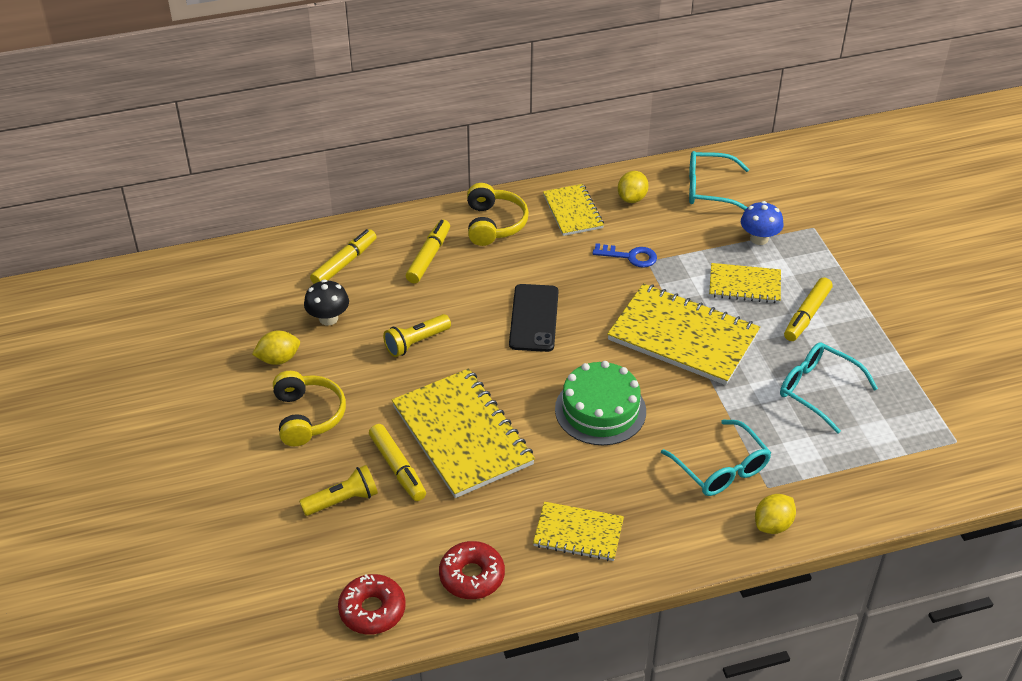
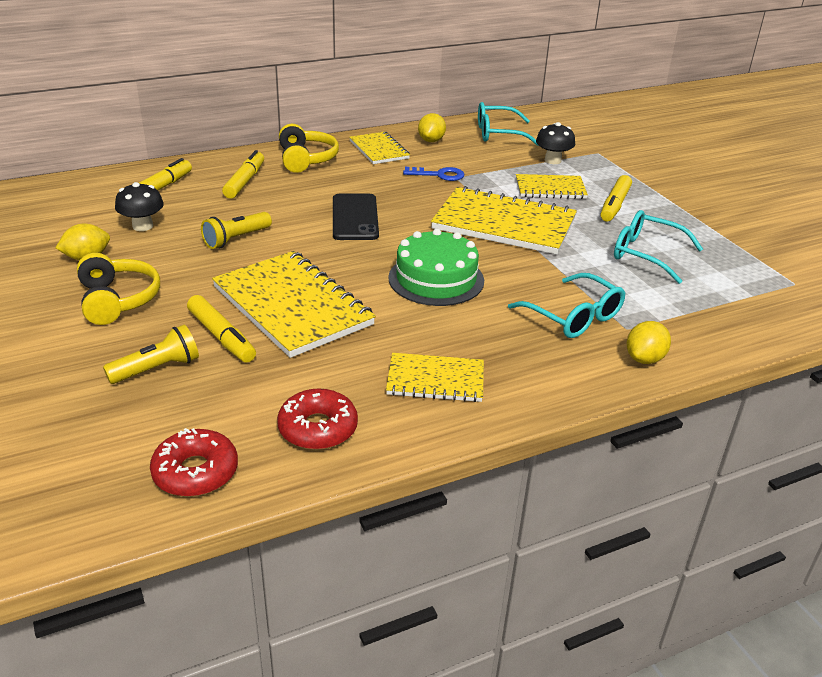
camera: 10 degrees left, 10 degrees down
(759, 238) = (552, 160): blue mushroom -> black mushroom

